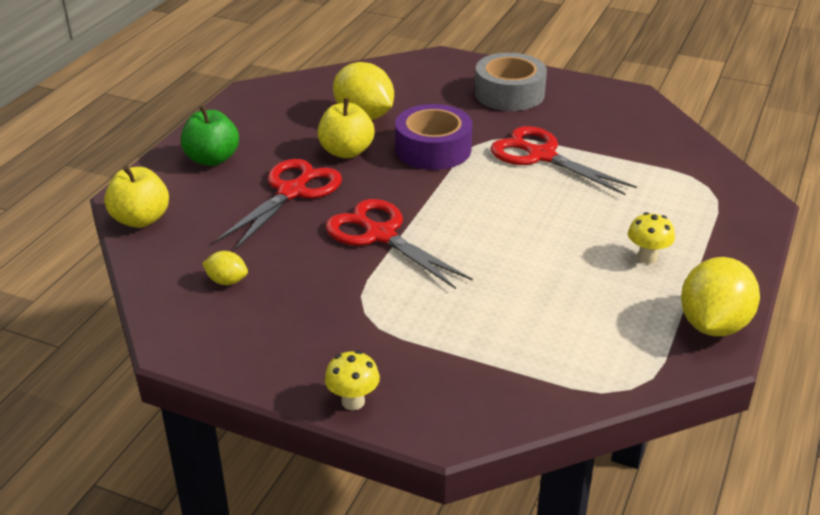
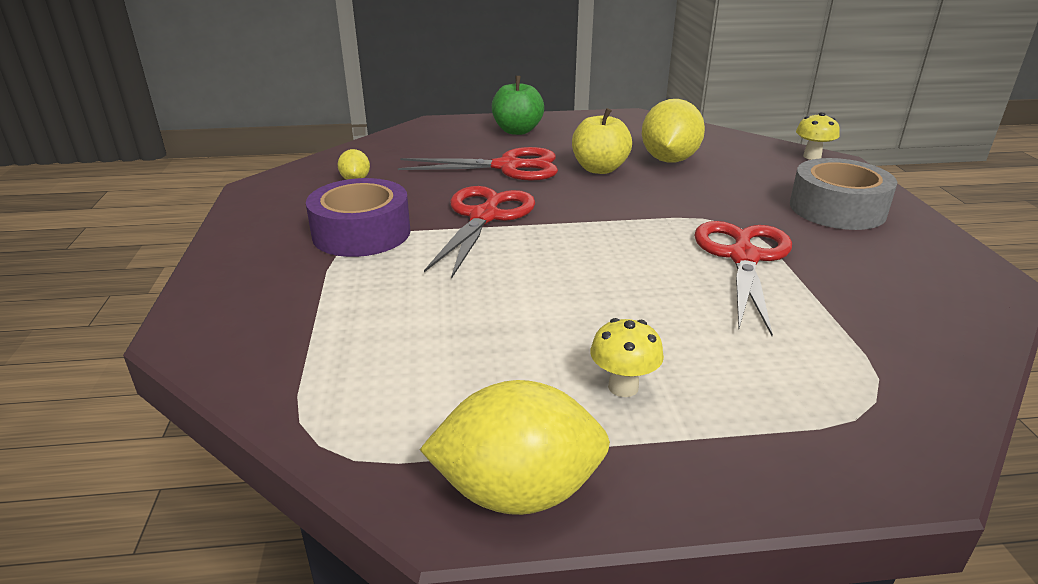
camera: 60 degrees right, 5 degrees down
(141, 219) = (409, 134): yellow apple -> none
(353, 401) = (215, 273): yellow mushroom -> yellow mushroom (812, 156)
(433, 149) = (663, 201): purple tape -> purple tape (361, 233)

